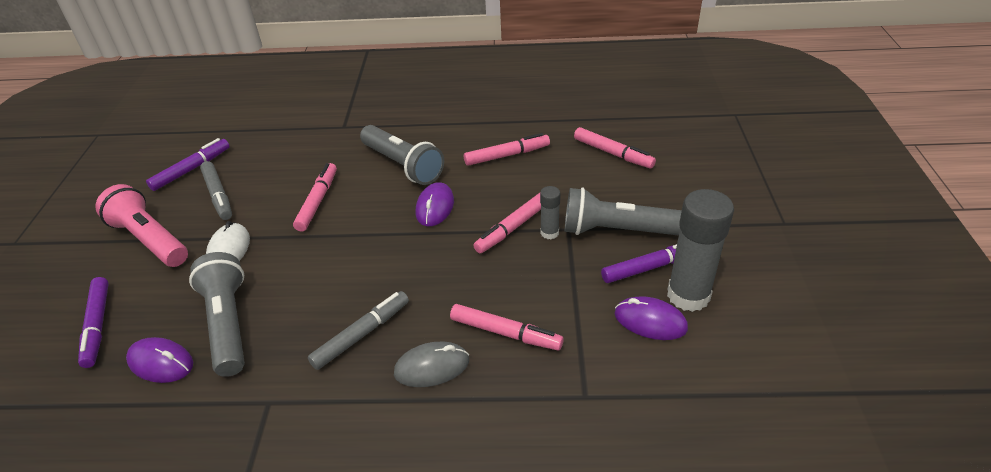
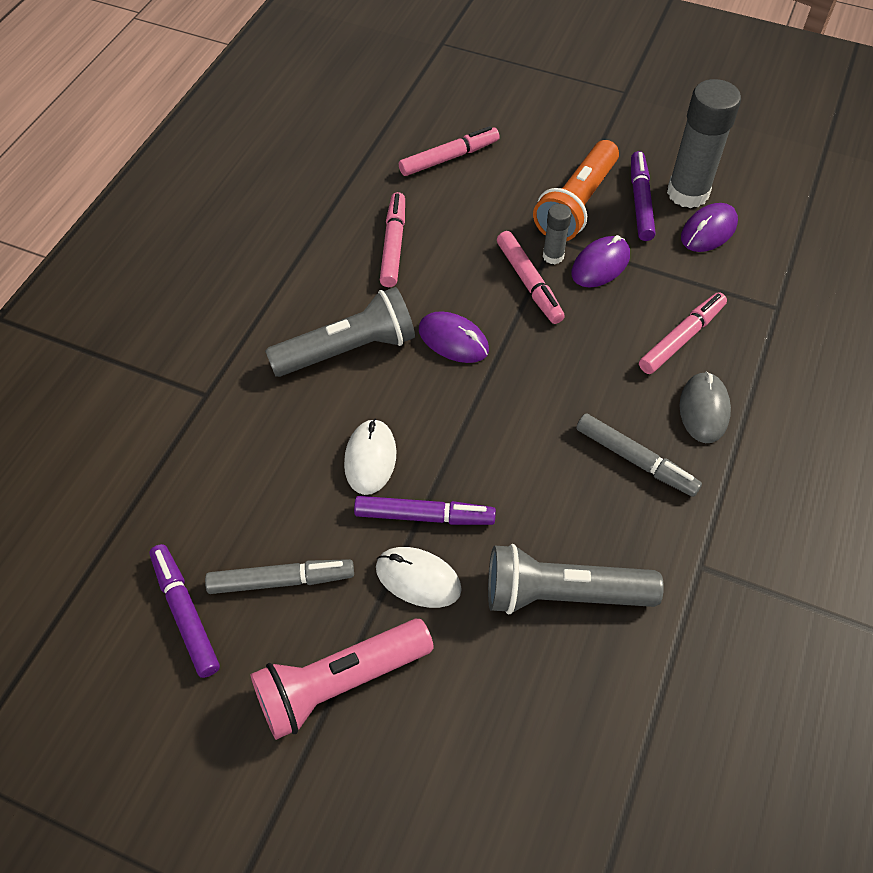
camera: 70 degrees left, 15 degrees up
(97, 326) = (499, 758): purple marker -> purple marker (424, 516)
(161, 363) = (600, 677): purple mouse -> purple mouse (600, 265)
(318, 201) = (370, 458): pink marker -> white mouse
(361, 334) = (635, 460): grey marker -> grey marker turned 150 degrees clockwise
(616, 230) = (576, 204): grey flashlight -> orange flashlight

